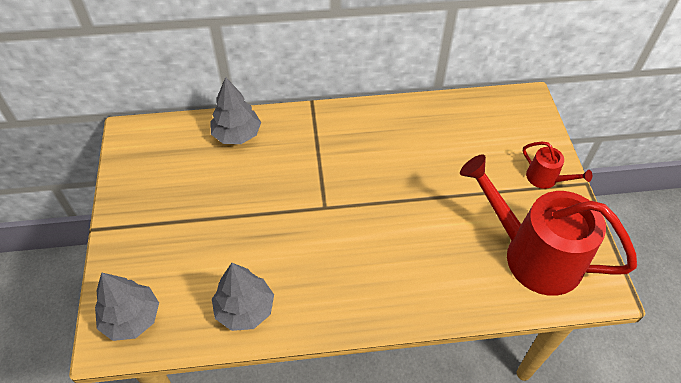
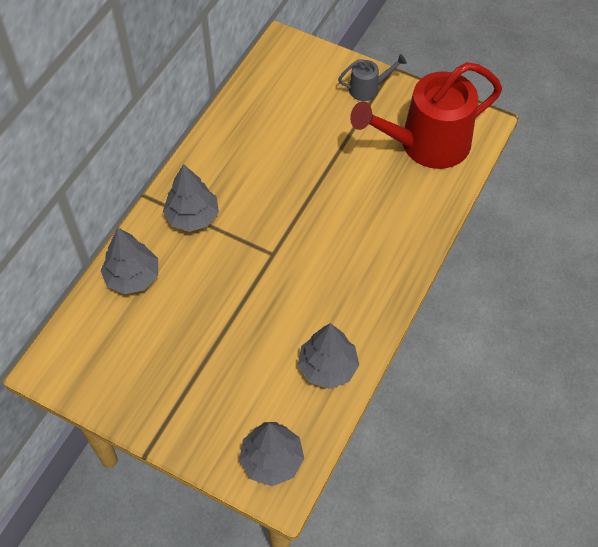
camera: 55 degrees left, 5 degrees up
(316, 138) = (192, 217): none -> grey tree
(545, 178) = (368, 88): red watering can -> grey watering can

